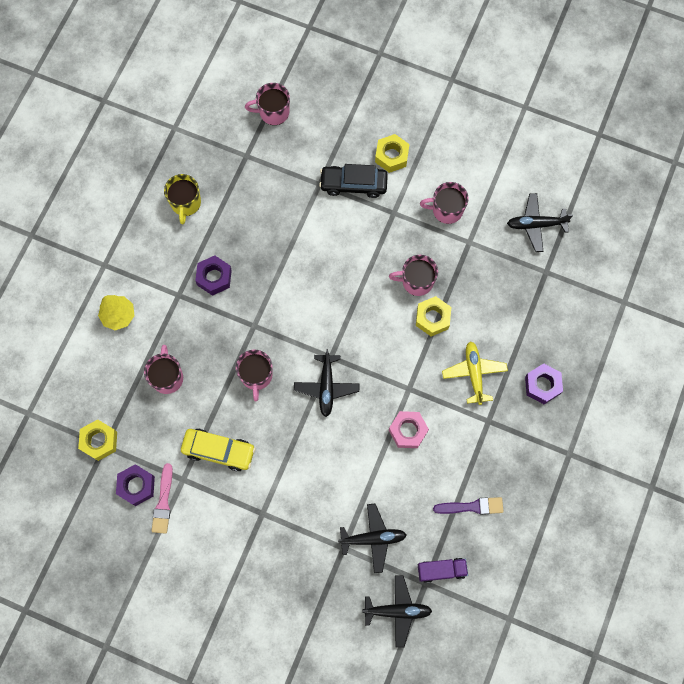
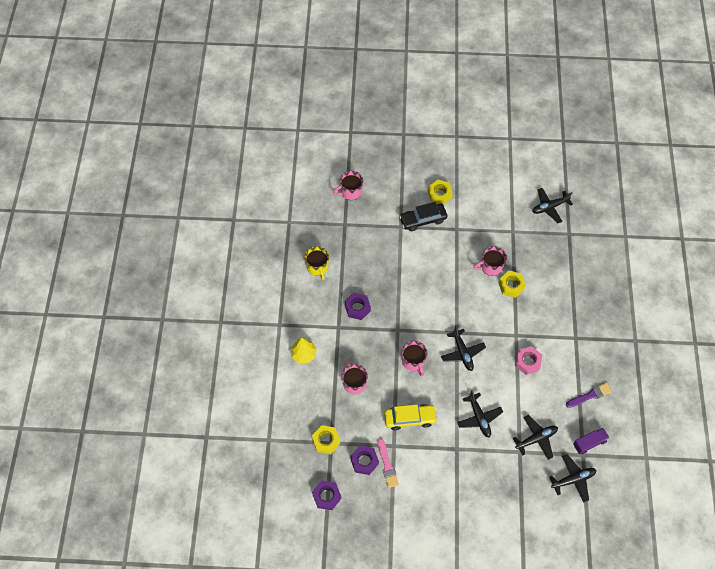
camera: 20 degrees left, 10 degrees down
(309, 482) = (479, 417): none -> black plane
(446, 210) = (489, 216): pink mug -> none
(474, 373) = (553, 311): yellow plane -> none
(542, 385) = (599, 304): purple nut -> purple nut (326, 496)

